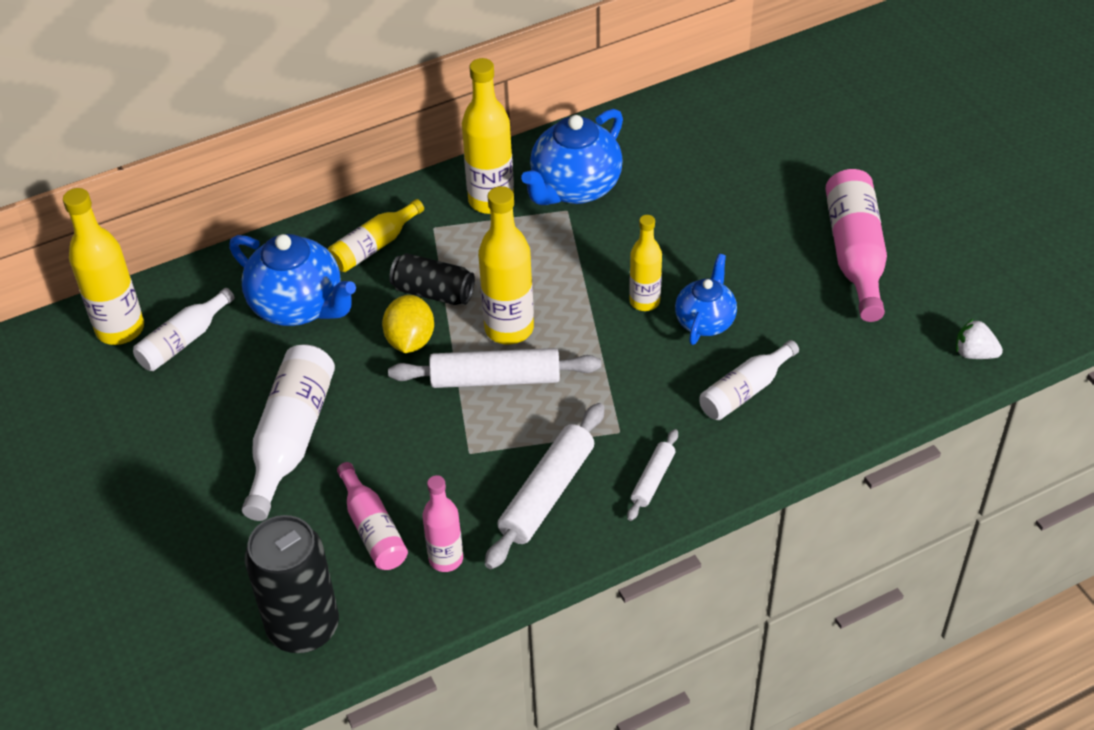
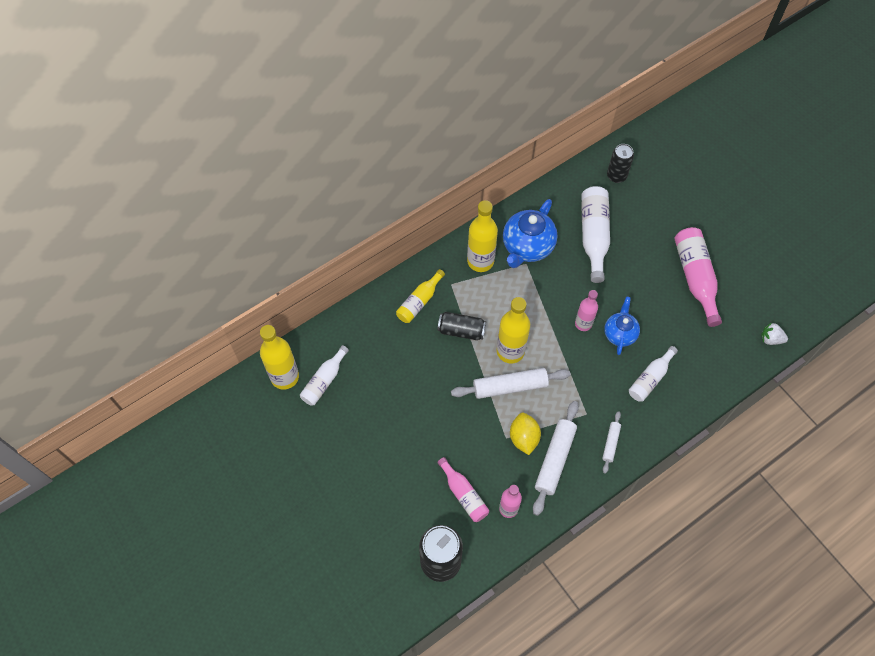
camera: 10 degrees left, 15 degrees up
(291, 438) = (403, 440): white bottle -> white bottle (594, 236)
(298, 306) = (385, 349): blue teapot -> none
(410, 340) = (456, 366): yellow lemon -> yellow lemon (524, 438)
(644, 301) = (583, 324): yellow bottle -> pink bottle
(748, 105) = (616, 176): none -> black can

